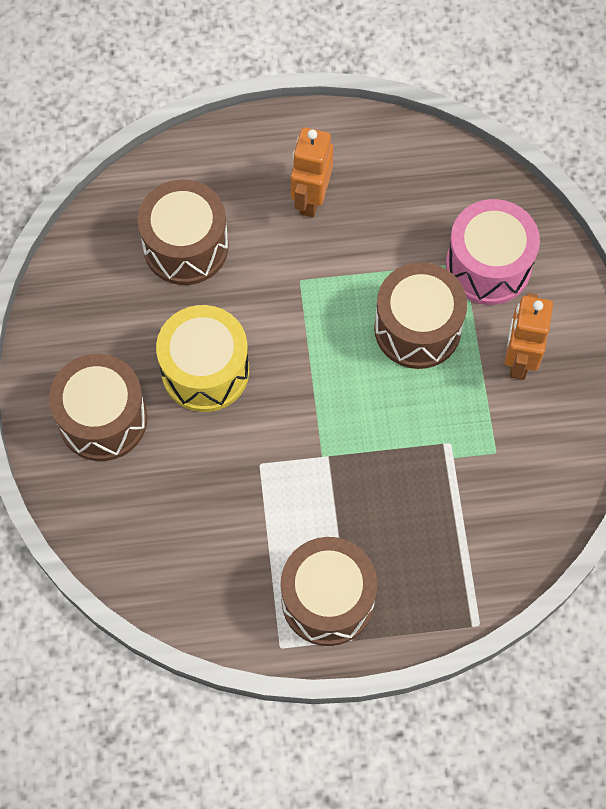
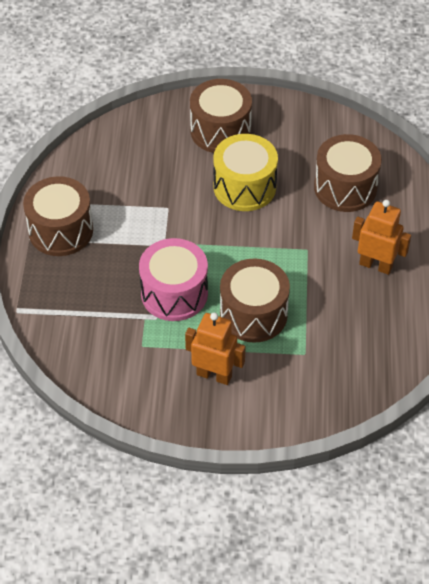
camera: 100 degrees right, 15 degrees down
(488, 266) = (299, 370): pink drum -> pink drum (174, 293)

